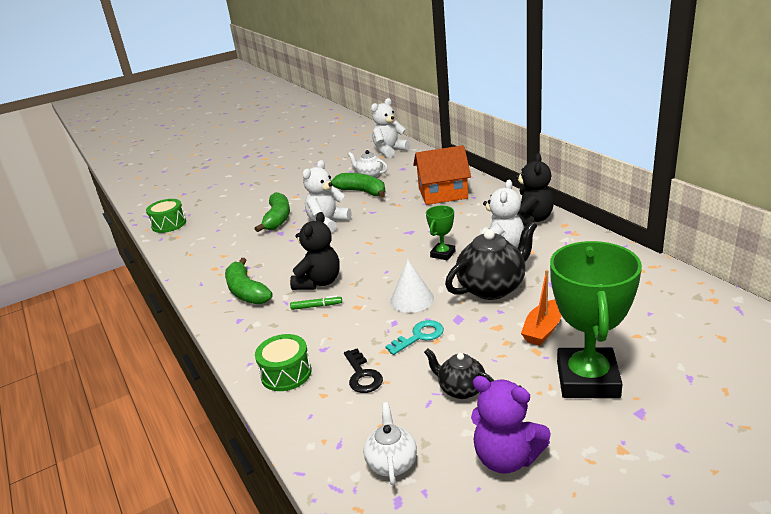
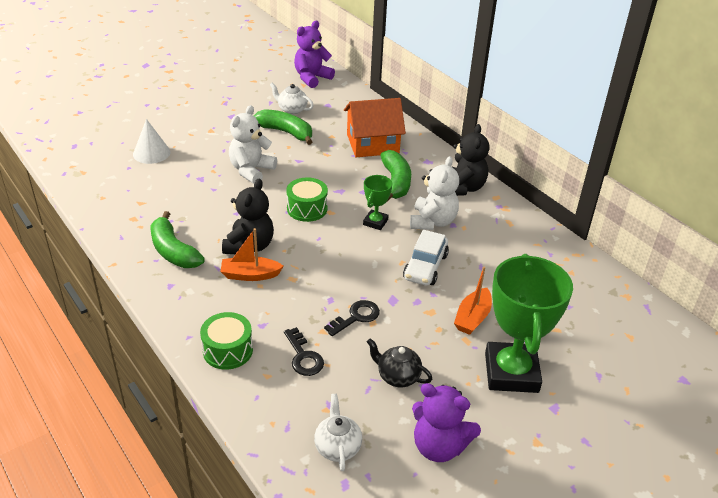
camera: 10 degrees left, 10 degrees up
(169, 224) = (70, 154): green drum -> green drum (307, 209)
(277, 219) = (195, 159): green banana -> green banana (395, 182)
(316, 306) = (250, 275): green marker -> orange boat
(389, 151) = (312, 78): white teddy bear -> purple teddy bear
(412, 299) = (346, 274): white cone -> white cone (151, 153)
(419, 336) = (356, 317): turquoise key -> black key
(492, 288) = (425, 267): black teapot -> white car

